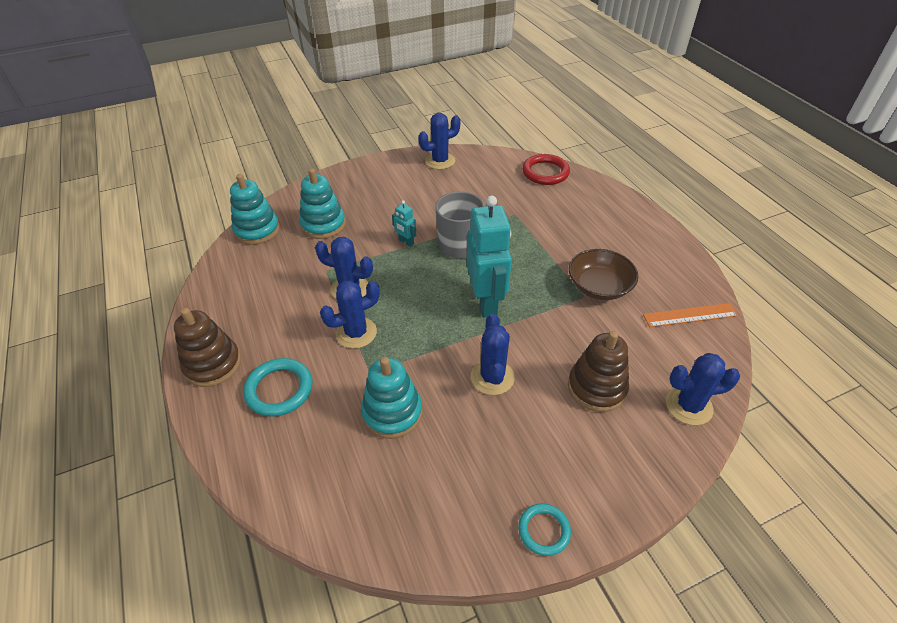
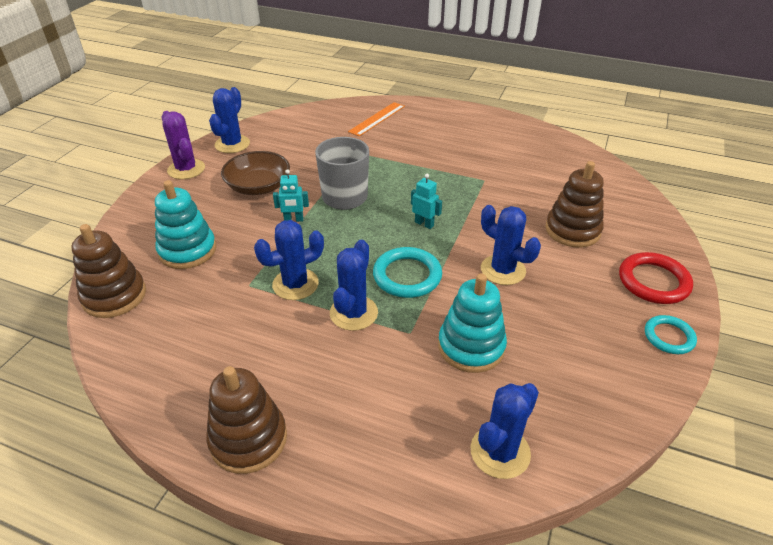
camera: 45 degrees left, 5 degrees down
(257, 230) = (114, 296): turquoise stacking toy -> brown stacking toy
(279, 389) = (351, 405): turquoise ring -> turquoise ring (407, 276)
(390, 165) = (186, 169): none -> purple cactus
(486, 302) = (424, 224): turquoise robot -> turquoise robot, size x0.44
(545, 172) = (337, 113): red ring -> red ring (653, 281)
(599, 286) = (484, 168): brown bowl -> brown bowl (258, 186)
(688, 406) = (631, 205): blue cactus -> blue cactus (500, 452)
(690, 315) = (559, 154): orange ruler -> orange ruler (377, 119)

